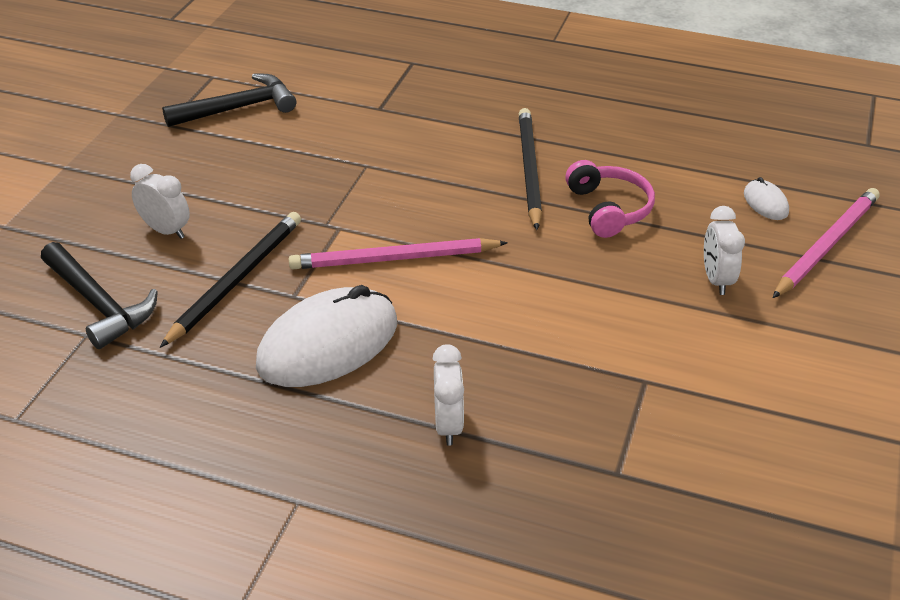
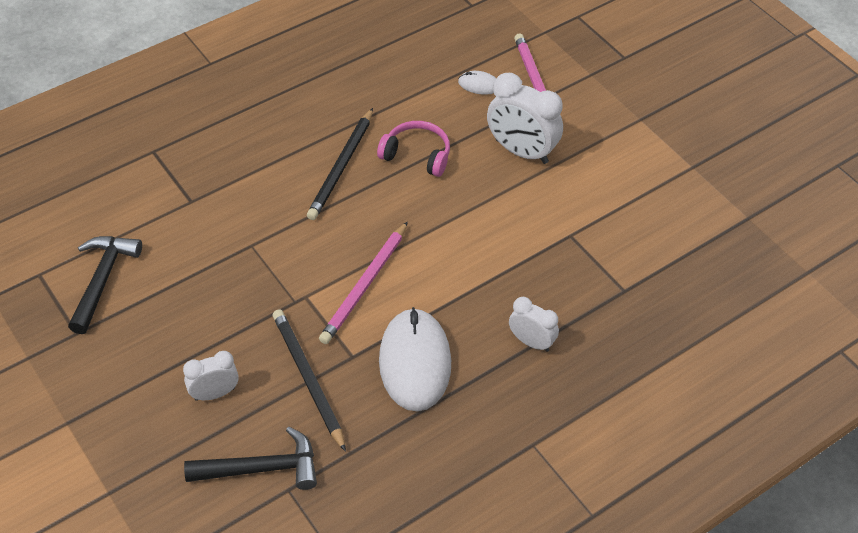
camera: 55 degrees left, 10 degrees up
(529, 170) = (341, 167): black pencil -> black pencil turned 105 degrees counterclockwise
(716, 280) = (521, 151): white clock -> white clock, size x1.71

